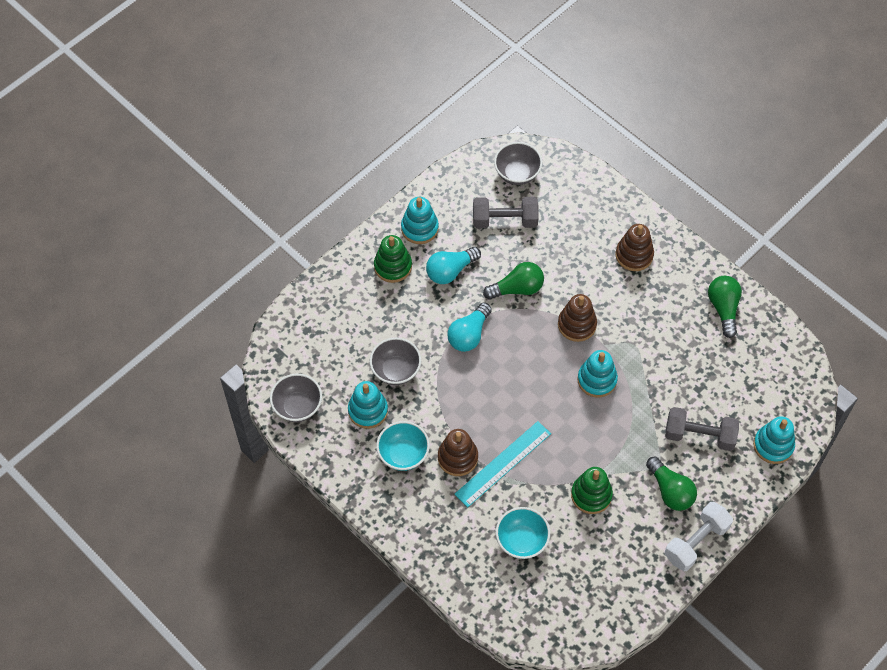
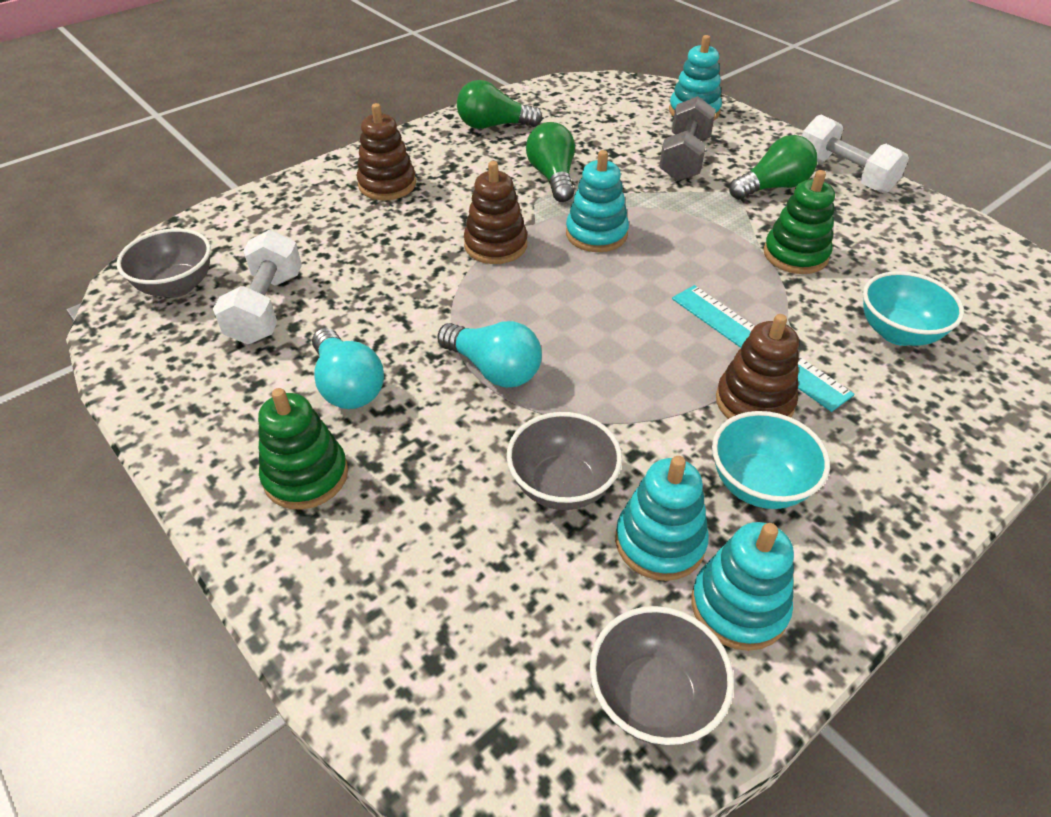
camera: 85 degrees left, 15 degrees down
(419, 228) = (230, 425): turquoise stacking toy -> turquoise stacking toy (739, 606)
(505, 220) = (267, 308): grey dumbbell -> white dumbbell
(517, 288) = (412, 303): green light bulb -> green light bulb (553, 177)

